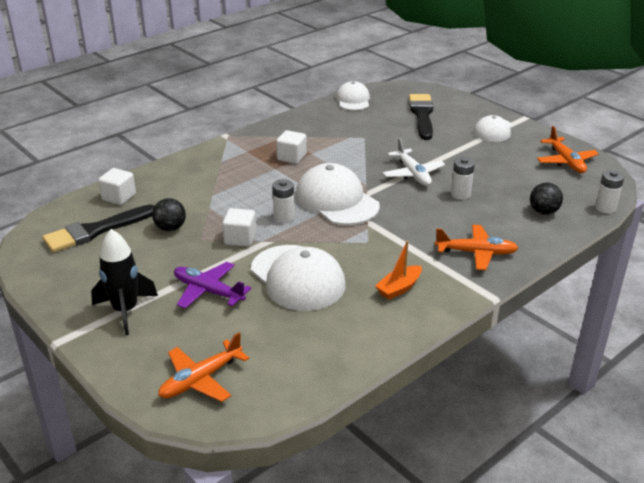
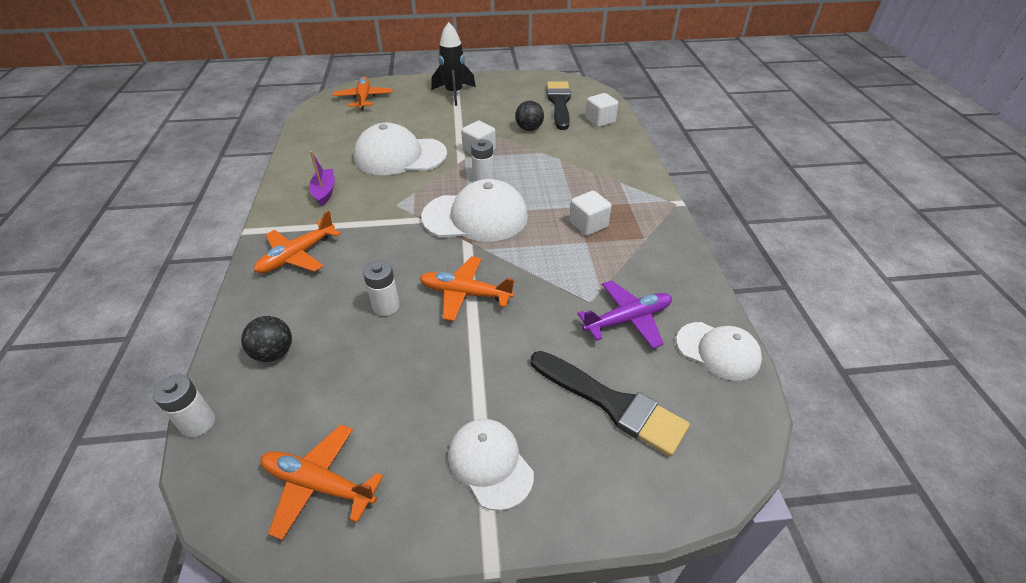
camera: 125 degrees right, 10 degrees up
(208, 291) = (435, 121): purple plane -> purple plane (628, 319)
(399, 288) = (324, 192): orange boat -> purple boat
(413, 174) = (465, 294): white plane -> orange plane

